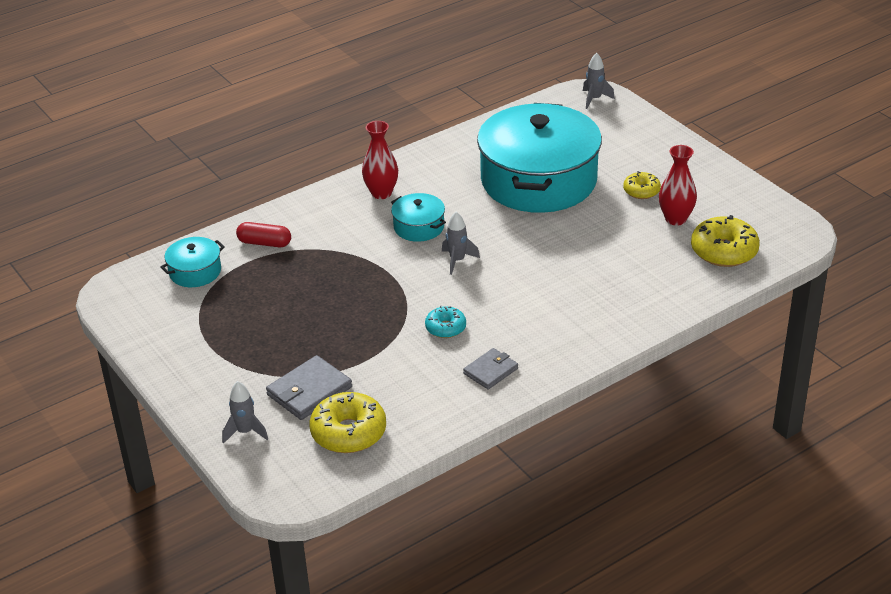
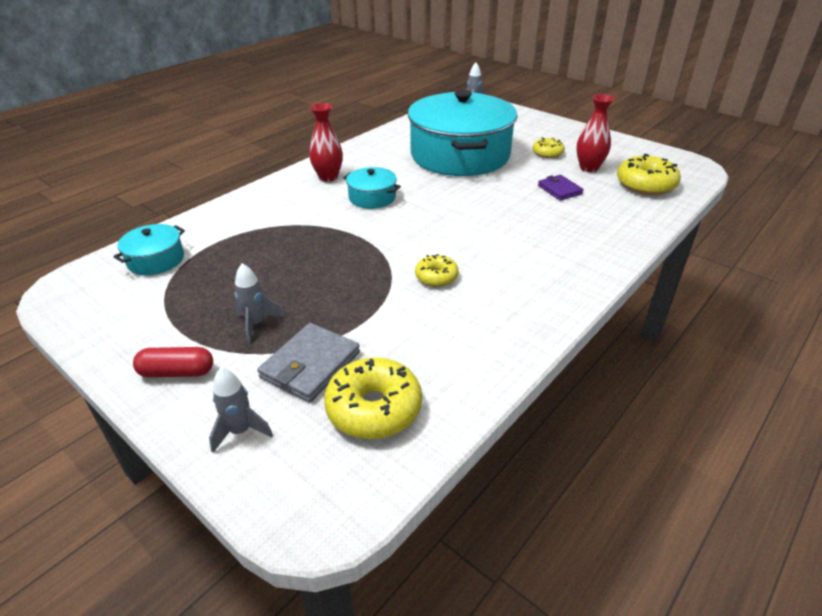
camera: 15 degrees left, 0 degrees up
(264, 243) = (226, 227): red capsule -> red capsule (177, 372)
(445, 328) = (436, 277): turquoise donut -> yellow donut
(457, 260) = (420, 219): grey rocket -> grey rocket (256, 324)
(490, 371) = (504, 312): grey wallet -> none
(623, 244) = (559, 190): none -> purple wallet

